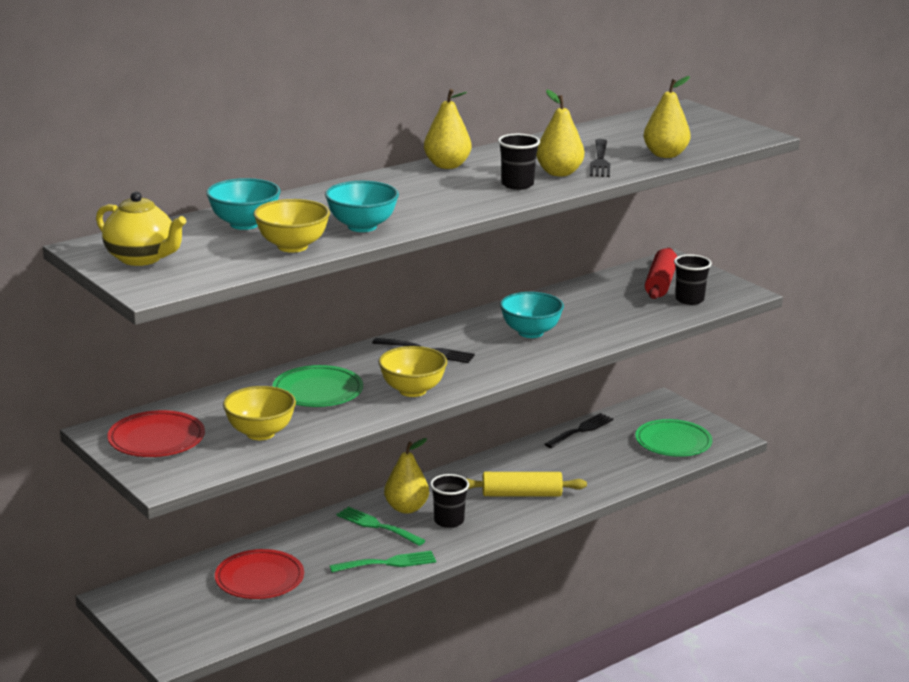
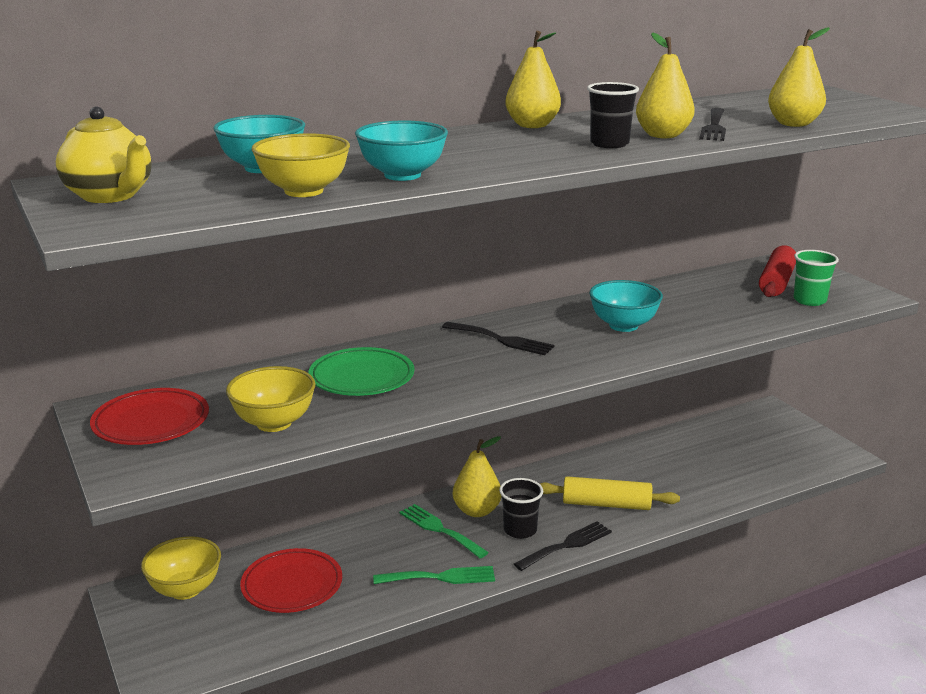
camera: 10 degrees right, 0 degrees up
(412, 390) = (471, 383): yellow bowl -> yellow bowl (185, 589)
(581, 430) = (680, 435): black fork -> black fork (567, 545)
(673, 442) = (780, 456): green plate -> none
(689, 300) = (809, 300): black cup -> green cup

